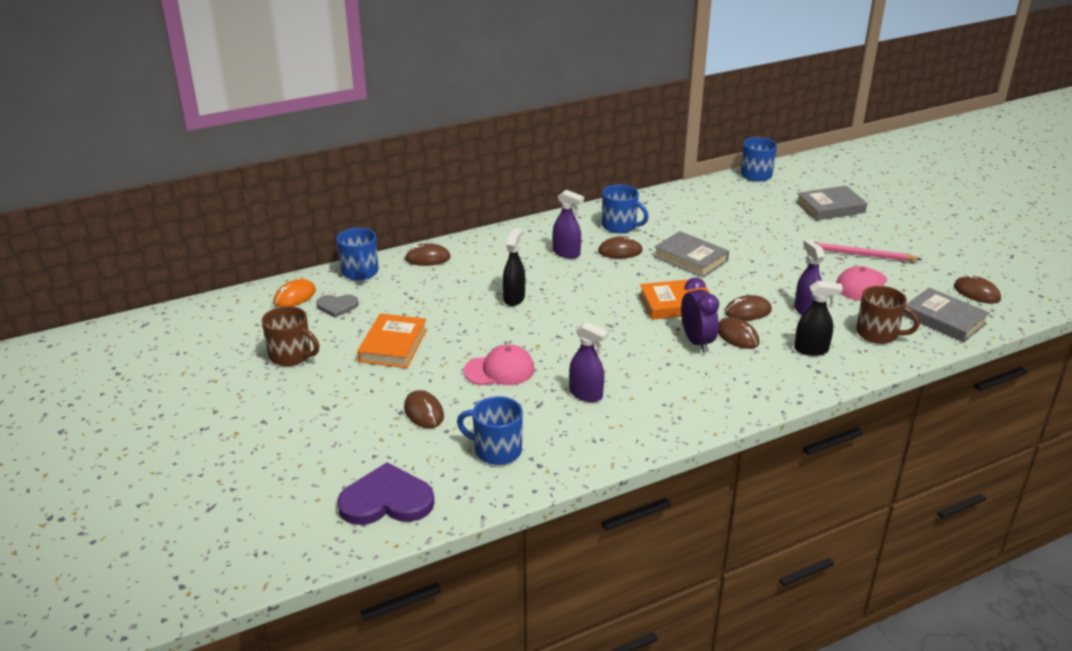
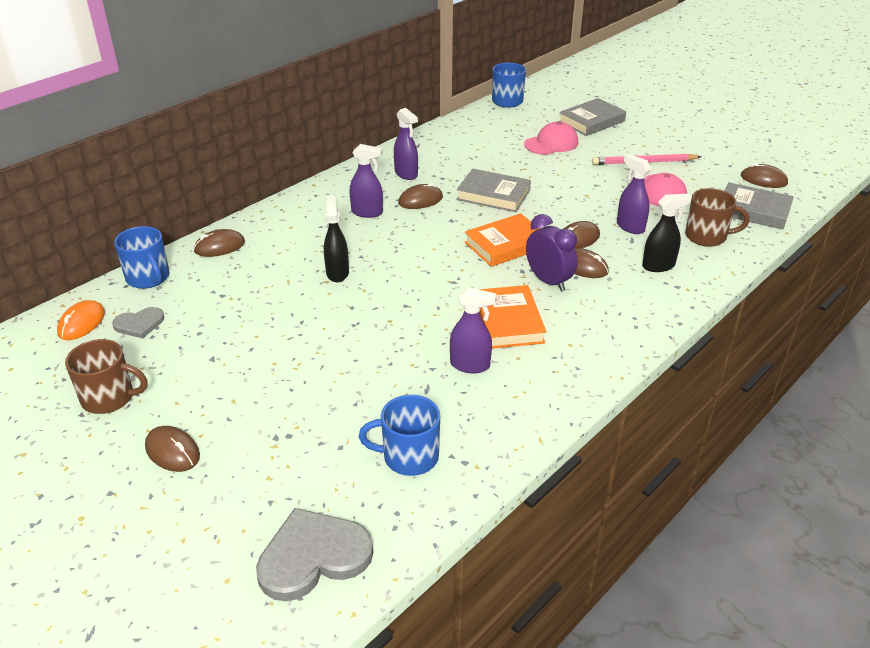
camera: 20 degrees left, 5 degrees up
(386, 500) = (313, 556): purple heart -> grey heart
(393, 345) = (228, 357): orange book -> orange book (508, 321)
(423, 412) = (303, 431): brown mouse -> brown mouse (172, 451)
(499, 370) = (363, 359): pink cap -> pink cap (551, 143)
(620, 226) = (406, 174): blue mug -> purple spray bottle

